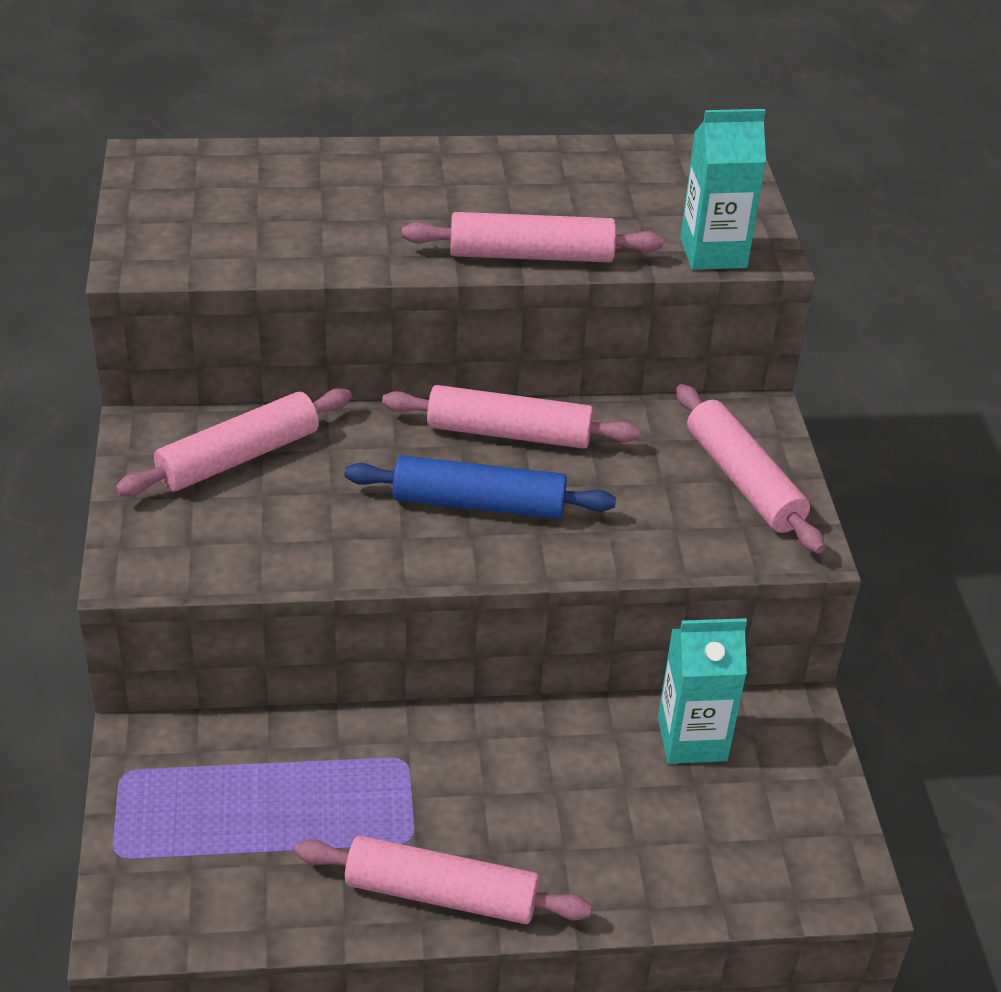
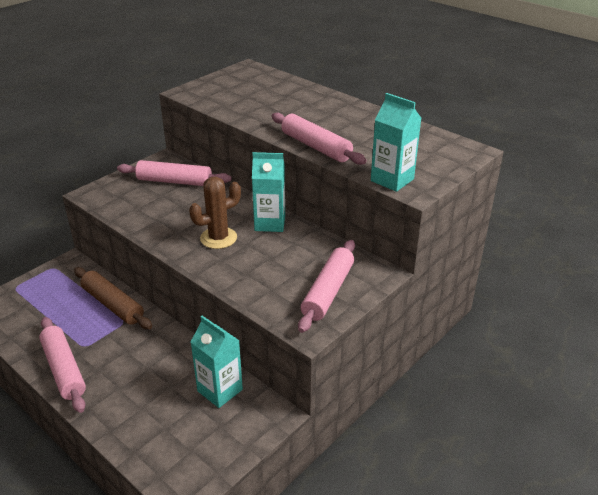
camera: 50 degrees right, 5 degrees down
(341, 749) = (113, 304): none -> brown rolling pin
(479, 504) = (218, 238): blue rolling pin -> brown cactus
(509, 433) = (270, 223): pink rolling pin -> turquoise carton

